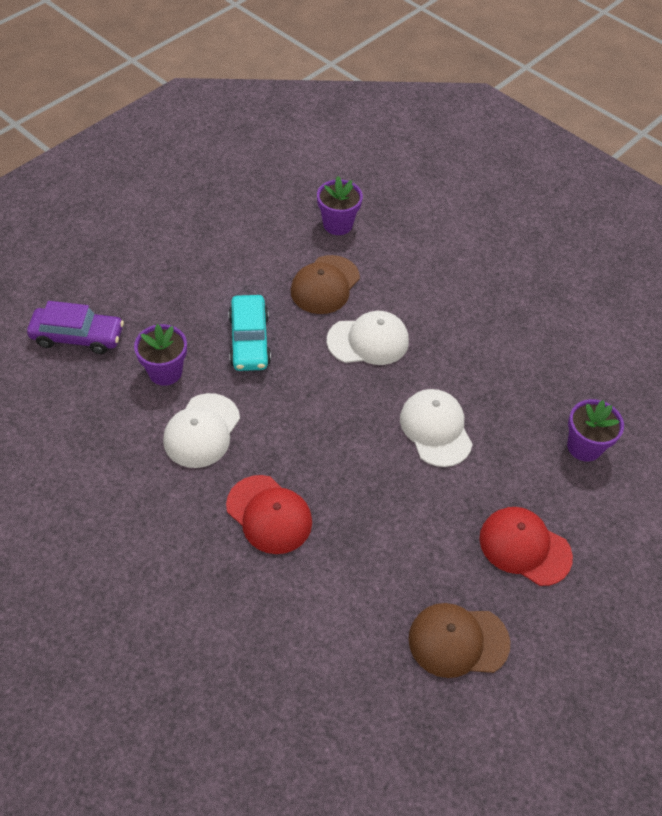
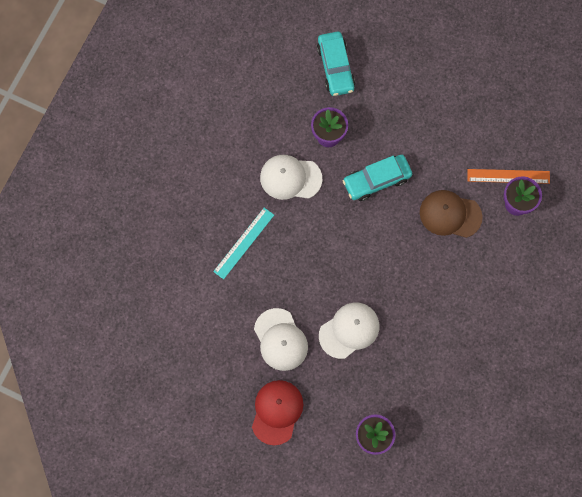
camera: 75 degrees right, 20 degrees up
(78, 337) = (335, 67): purple car -> turquoise car
(269, 514) = (244, 243): red cap -> turquoise ruler
(302, 221) = (508, 176): none -> orange ruler
(368, 341) = (409, 262): white cap -> white cap (280, 339)
(458, 641) = (197, 384): brown cap -> none

